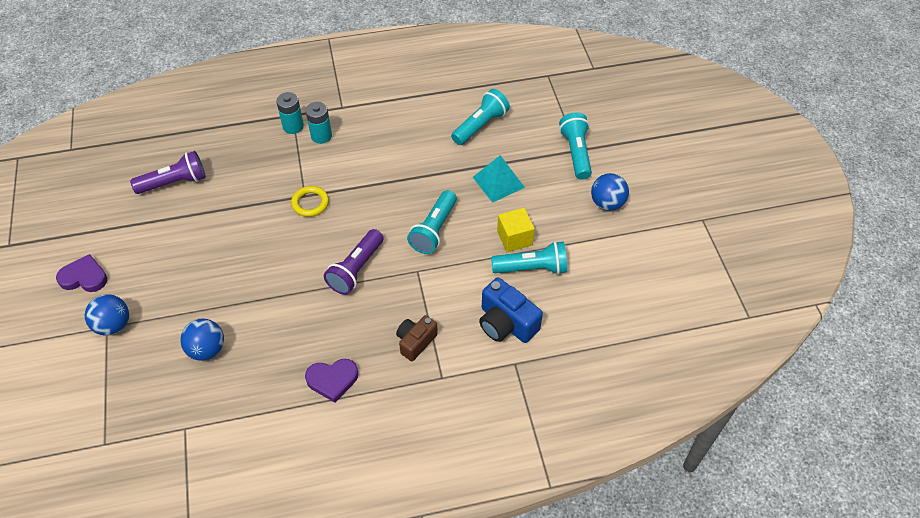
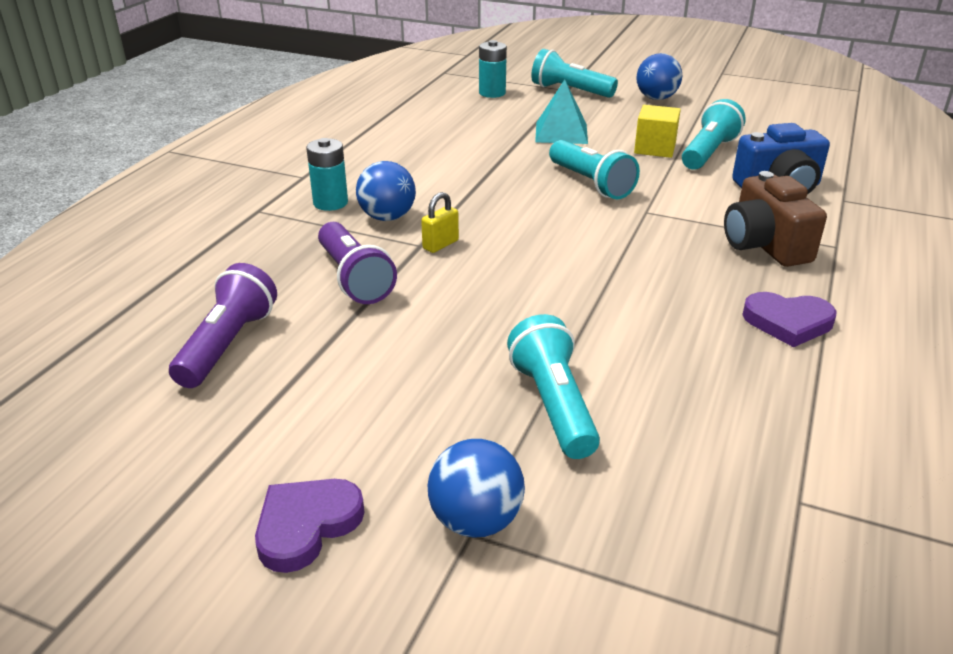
camera: 55 degrees left, 20 degrees down
(207, 349) = (636, 420): blue ball -> blue ball (387, 217)
(293, 126) = (280, 216): turquoise battery -> turquoise battery (492, 93)
(310, 203) = (440, 245): yellow ring -> yellow padlock
(332, 380) = (788, 322): purple heart -> purple heart turned 75 degrees clockwise
(356, 269) = (600, 248): purple flashlight -> purple flashlight (354, 279)
(416, 342) = (764, 245): brown camera -> brown camera, size x1.50
(480, 125) = (464, 117): turquoise flashlight -> turquoise flashlight (553, 404)

